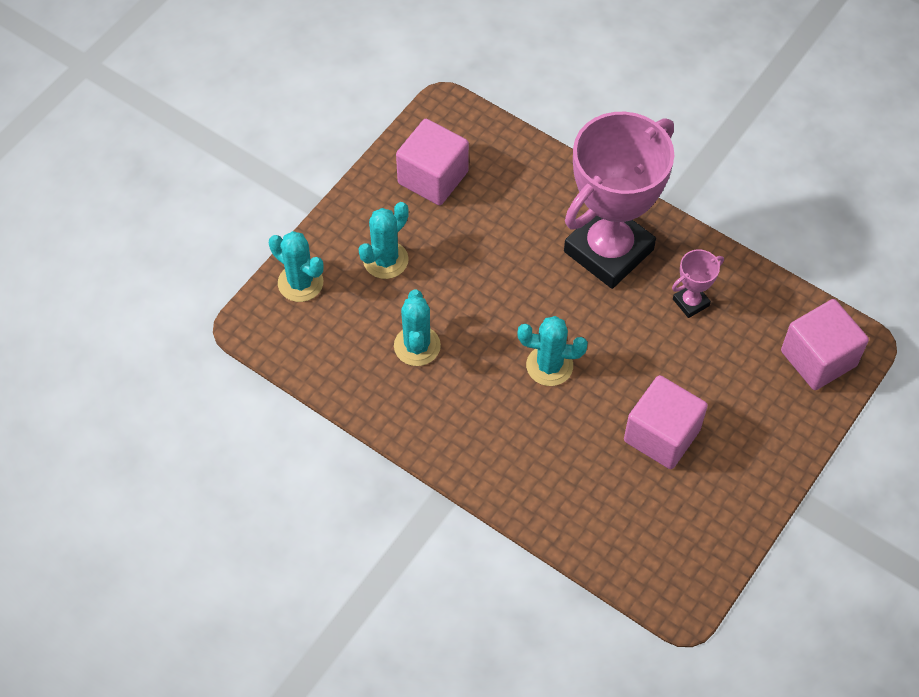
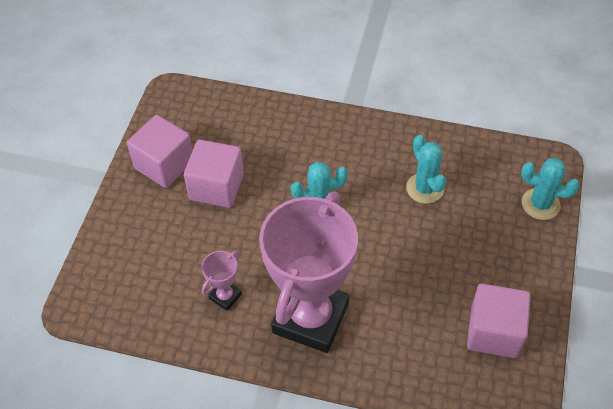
camera: 160 degrees right, 5 degrees down
(385, 260) = (488, 244): turquoise cactus -> none
(818, 358) = (107, 285): pink cube -> pink cube (164, 165)

